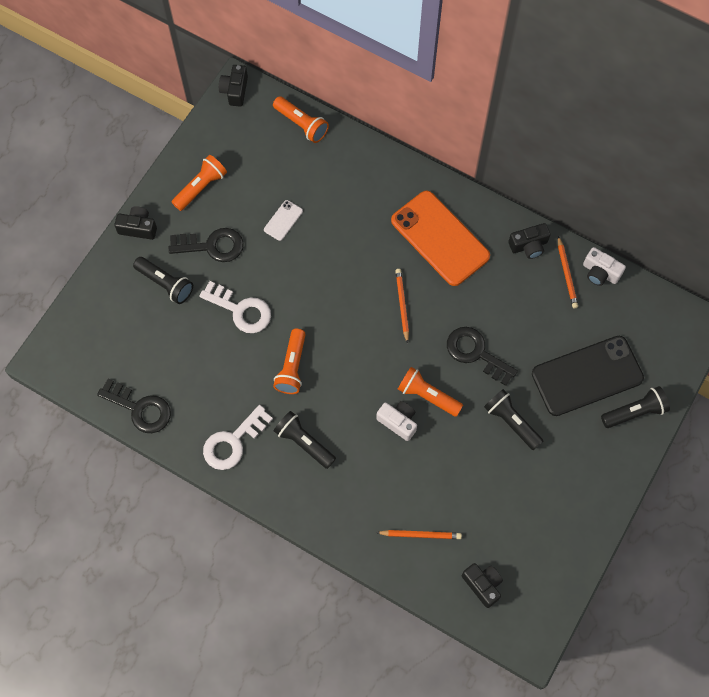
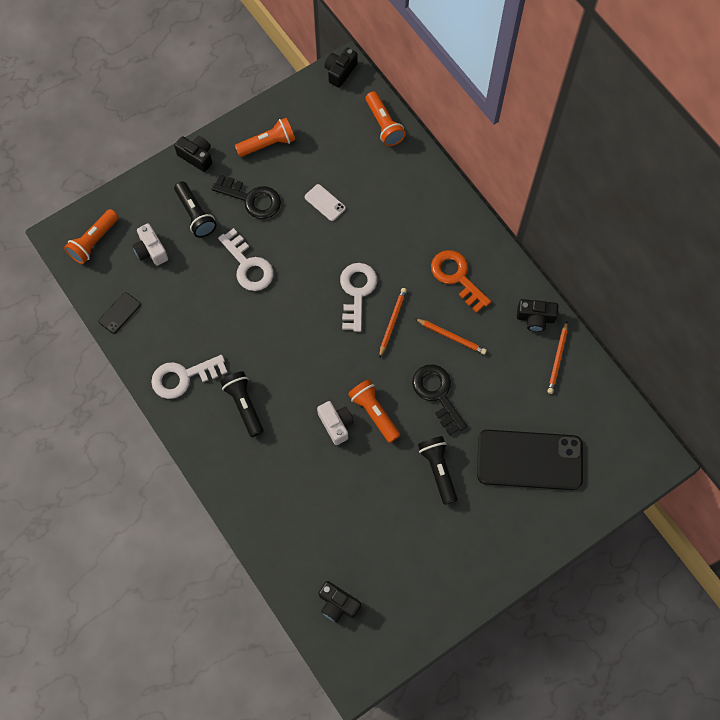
camera: 25 degrees right, 0 degrees up
(140, 408) = (119, 313): black key -> black phone
(283, 220) = (325, 203): white phone -> white phone turned 75 degrees clockwise
(292, 367) = (267, 334): orange flashlight -> orange flashlight (94, 242)
(355, 291) = (357, 292): none -> white key
(420, 534) = (305, 533): orange pencil -> orange pencil (451, 337)
(440, 238) = (457, 277): orange phone -> orange key
(482, 585) = (338, 604): black camera -> black camera turned 135 degrees clockwise
(600, 272) = (590, 371): white camera -> white camera (151, 250)
(634, 412) = (557, 513): black flashlight -> none

